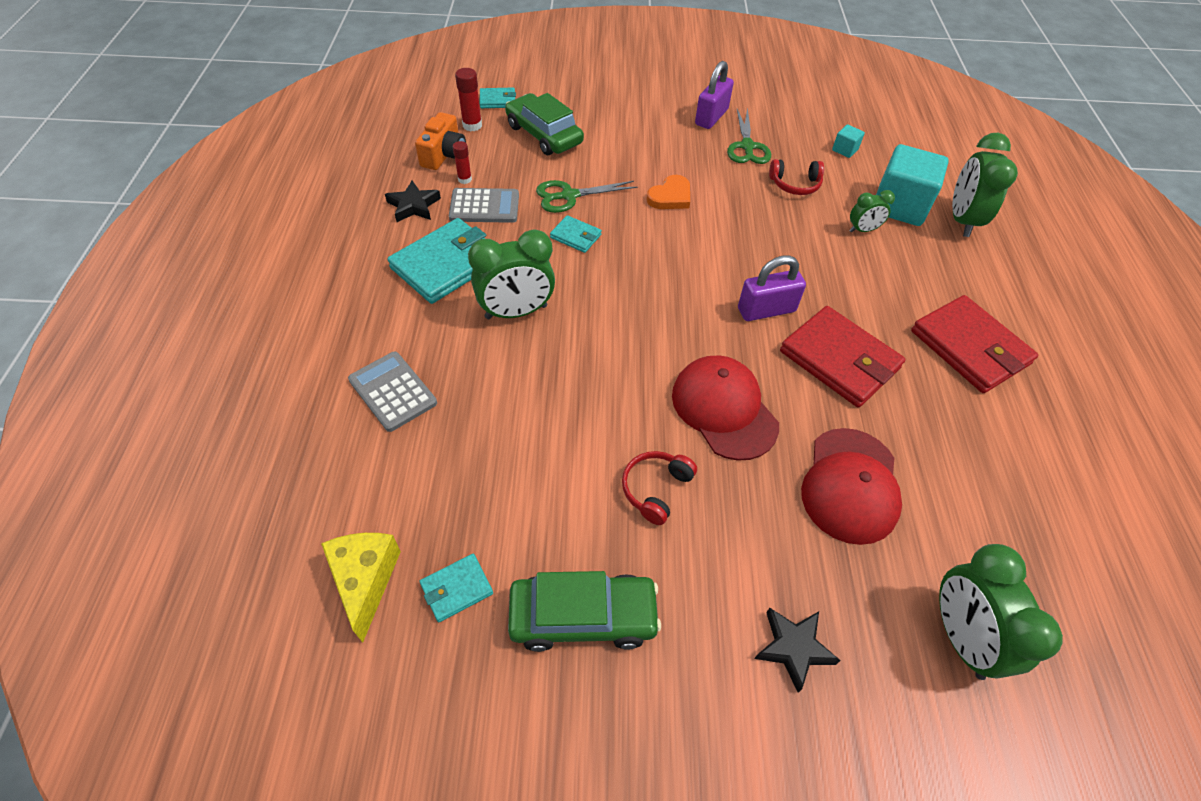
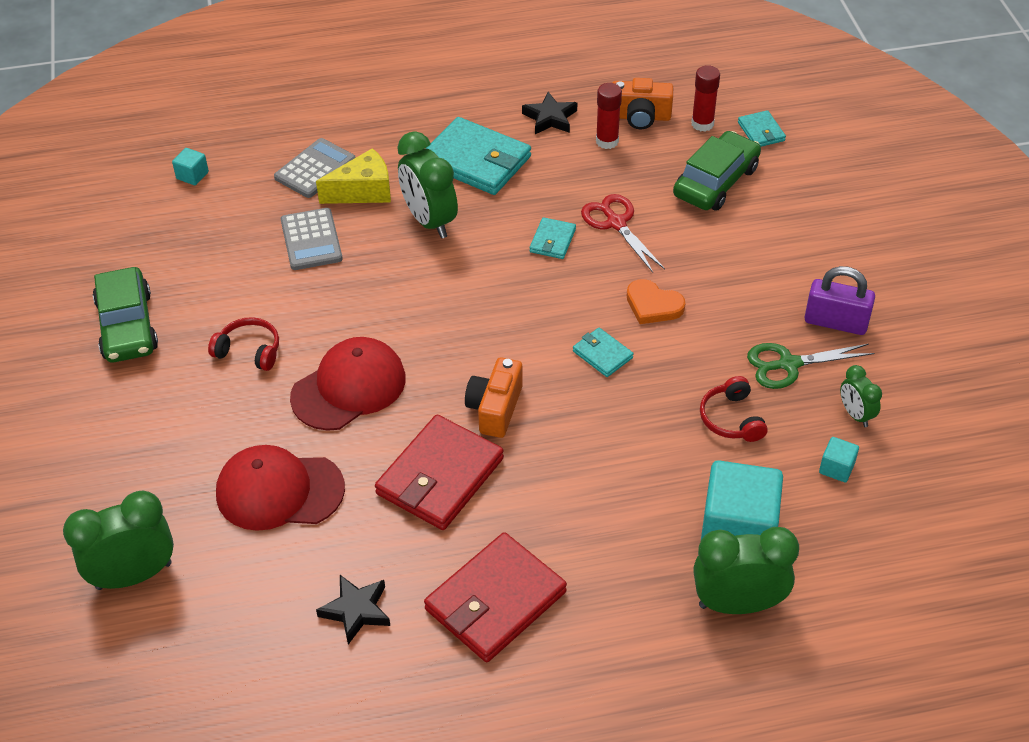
camera: 80 degrees right, 5 degrees down
(340, 516) = (192, 175): none -> turquoise cube
(365, 580) = (142, 203): yellow cheese -> yellow cheese (363, 191)
(456, 589) = (142, 252): turquoise wallet -> turquoise wallet (602, 354)
(465, 179) = (607, 141): red glue stick -> red glue stick, size x1.51
(484, 206) = (570, 165): grey calculator -> grey calculator (311, 240)
(569, 196) = (616, 223): green scissors -> red scissors
(766, 310) = (495, 408): purple padlock -> orange camera
(793, 648) = (113, 457): black star -> black star (356, 611)
(863, 230) = (669, 492): green clock -> green clock (855, 415)

